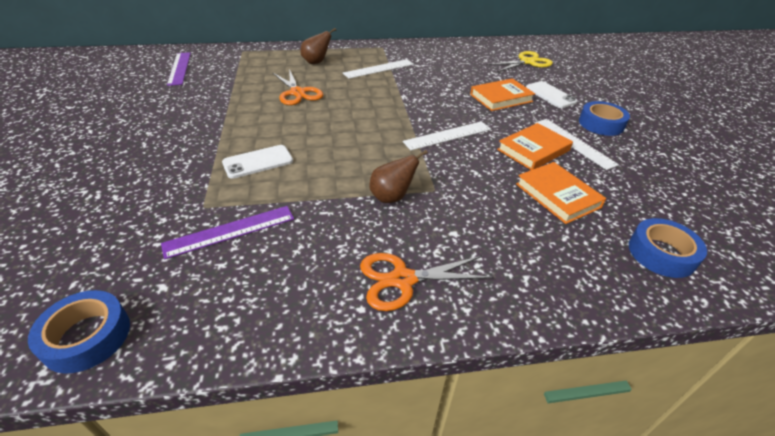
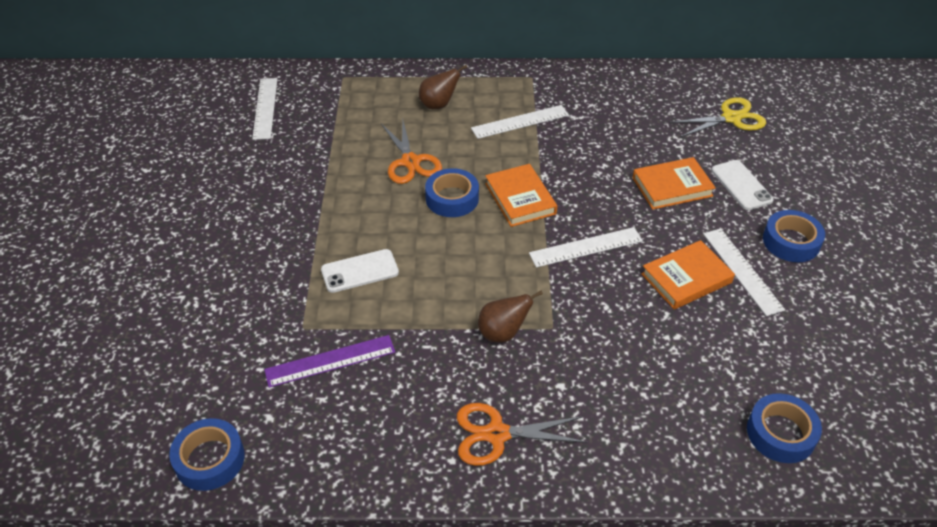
camera: 10 degrees right, 5 degrees up
(179, 68) = (265, 108): purple ruler -> white ruler
(333, 112) = (452, 198): none -> blue tape
(557, 195) = (692, 348): orange book -> orange book (520, 198)

